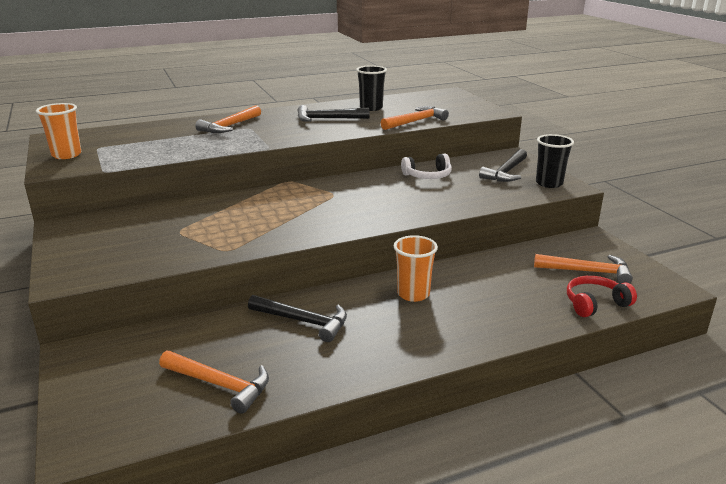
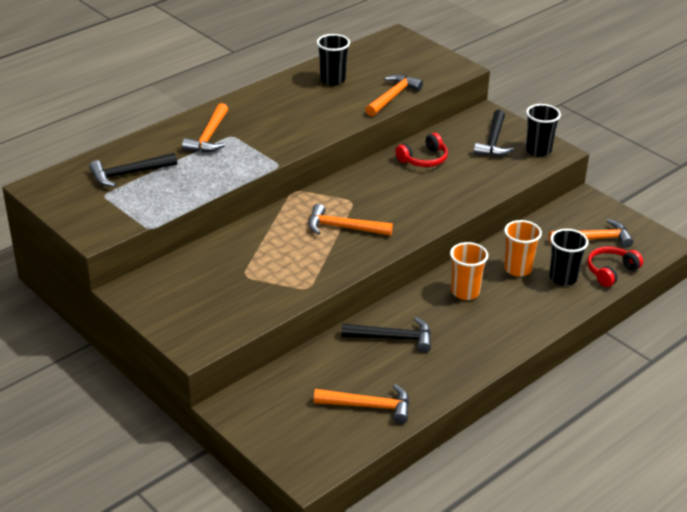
camera: 20 degrees left, 10 degrees up
(66, 155) = (84, 212): orange cup -> orange cup (518, 269)
(308, 211) = (343, 228): none -> orange hammer
(327, 119) = (301, 107): black hammer -> black hammer (129, 174)
(428, 176) = (424, 159): white headphones -> red headphones
(533, 300) = (563, 278): none -> black cup

